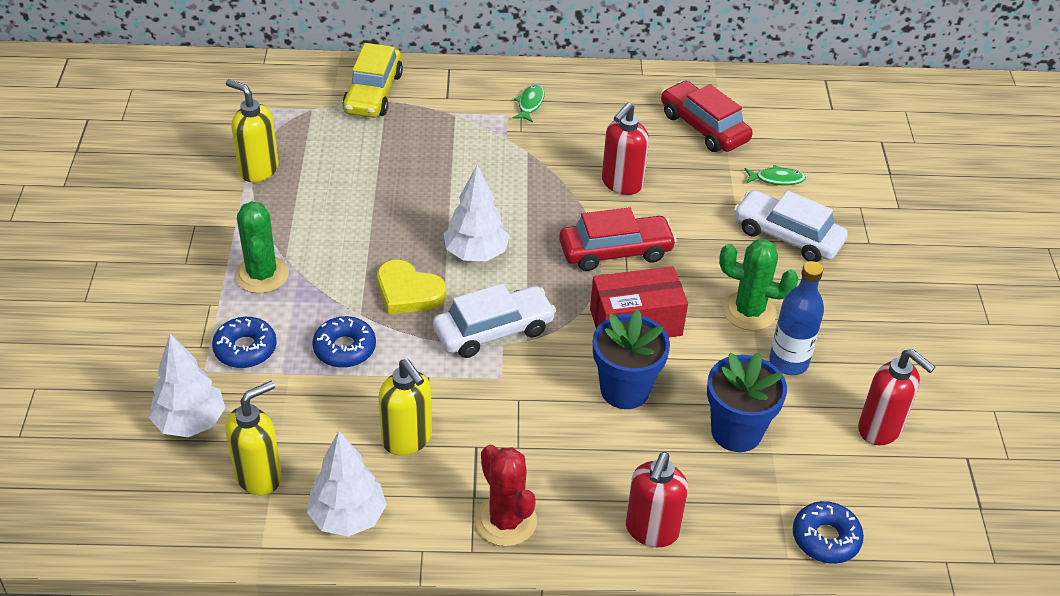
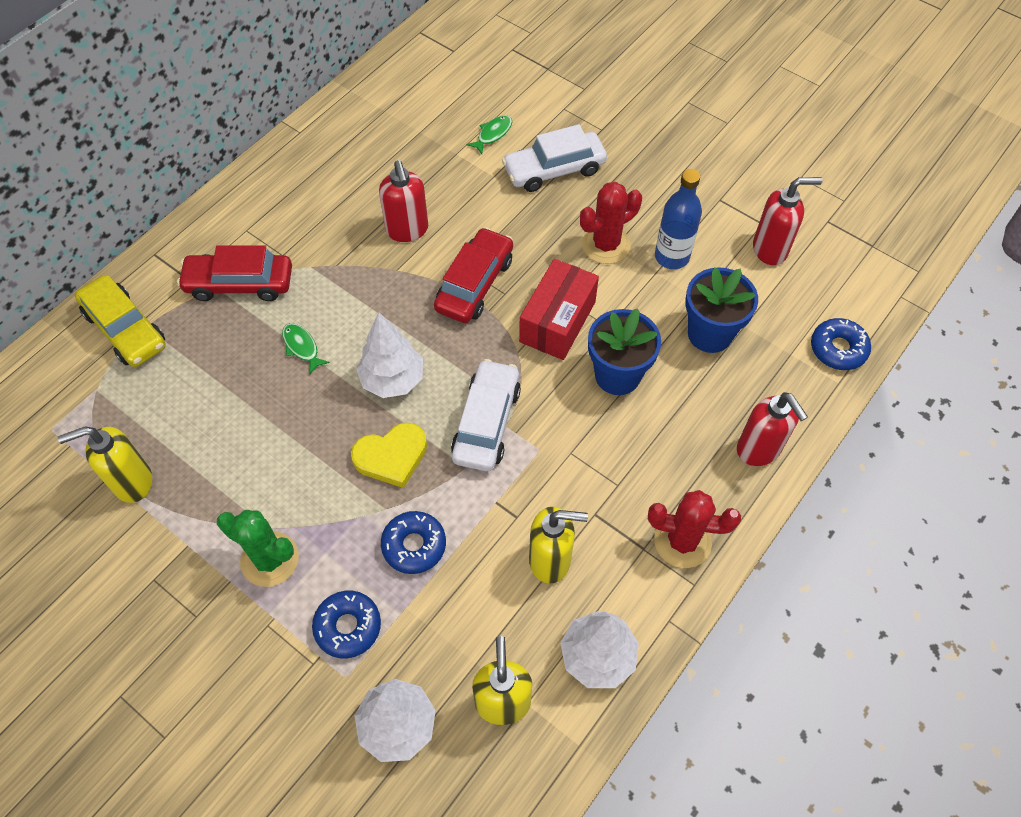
camera: 50 degrees left, 15 degrees up
(530, 104) = (257, 227): green fish -> green fish (302, 347)
(704, 127) = (397, 137): red car -> red car (240, 283)
(749, 311) = (606, 245): green cactus -> red cactus

